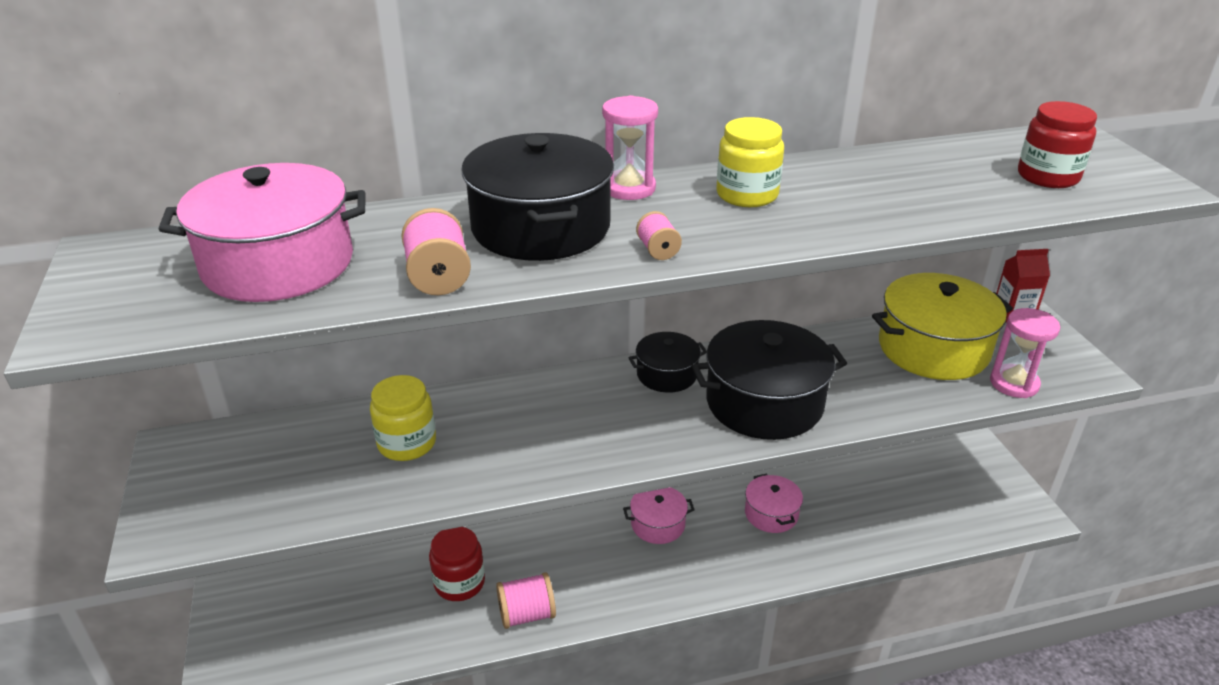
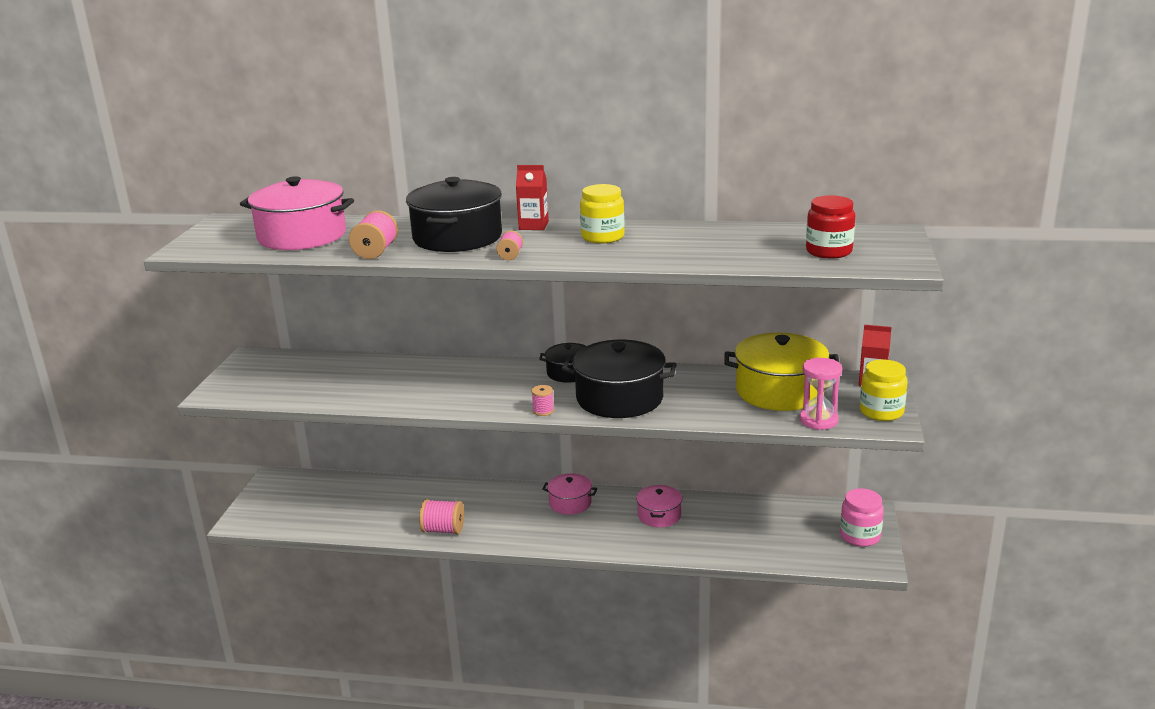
camera: 25 degrees right, 10 degrees down
(407, 443) = (376, 378): yellow jar -> yellow jar (881, 412)
(459, 583) = (413, 504): red jar -> none
(629, 188) = (533, 225): pink hourglass -> red carton
(687, 447) = (543, 411): none -> pink spool
(993, 483) = (860, 536): none -> pink jar

